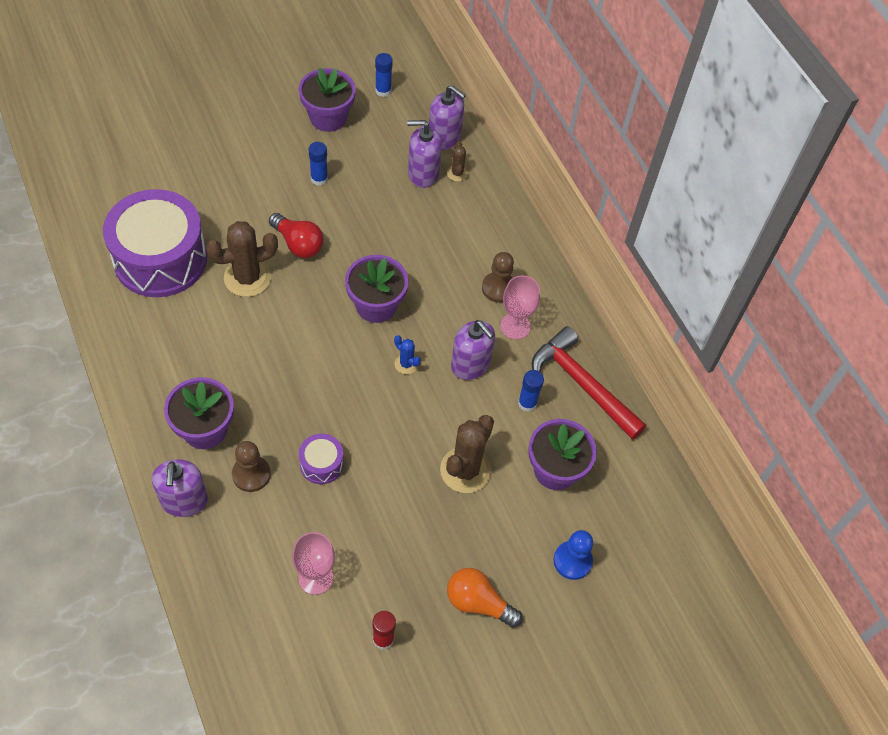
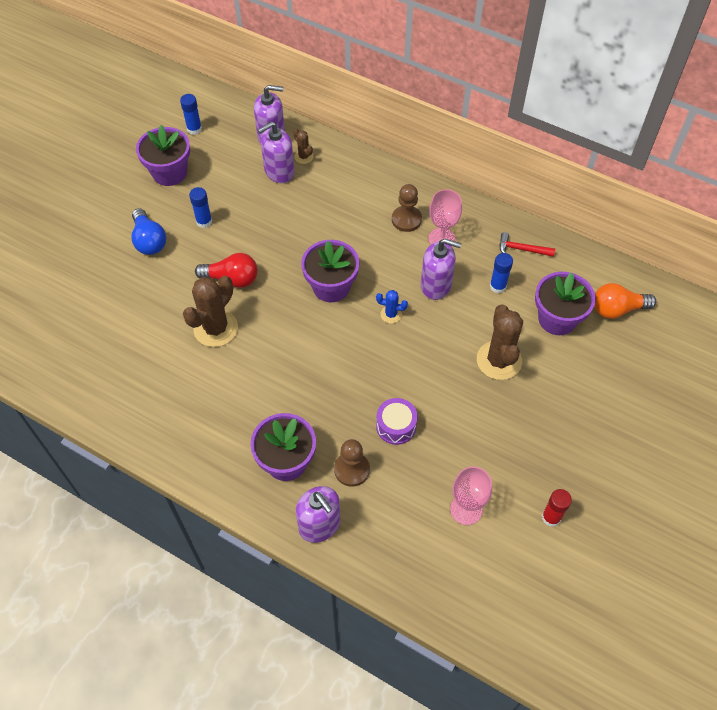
camera: 30 degrees left, 0 degrees up
(160, 259) = (132, 358): purple drum -> none
(259, 167) = (149, 241): none -> blue light bulb
(478, 603) = (590, 445): orange light bulb -> orange light bulb (617, 309)
(572, 561) = (623, 372): blue pawn -> none
(582, 384) = (522, 249): red hammer -> red hammer, size x0.48

